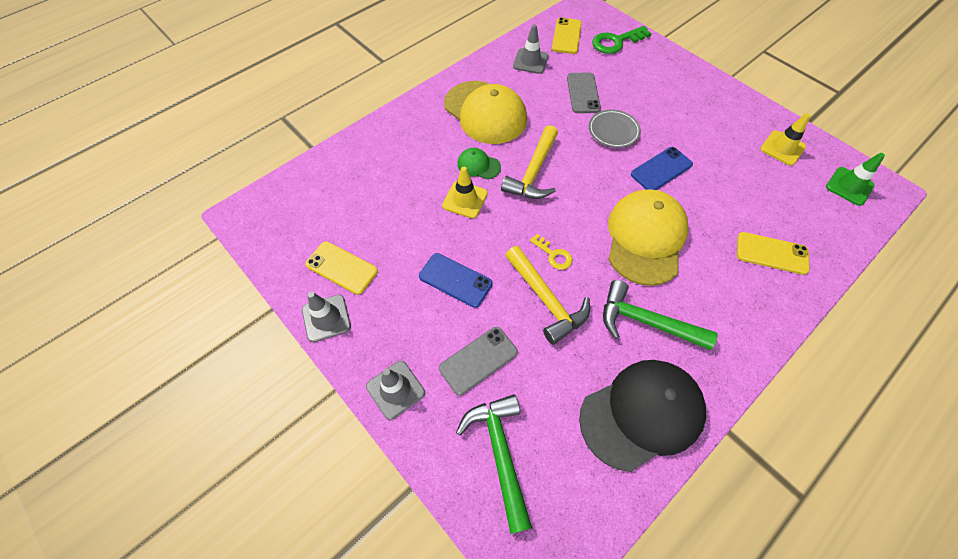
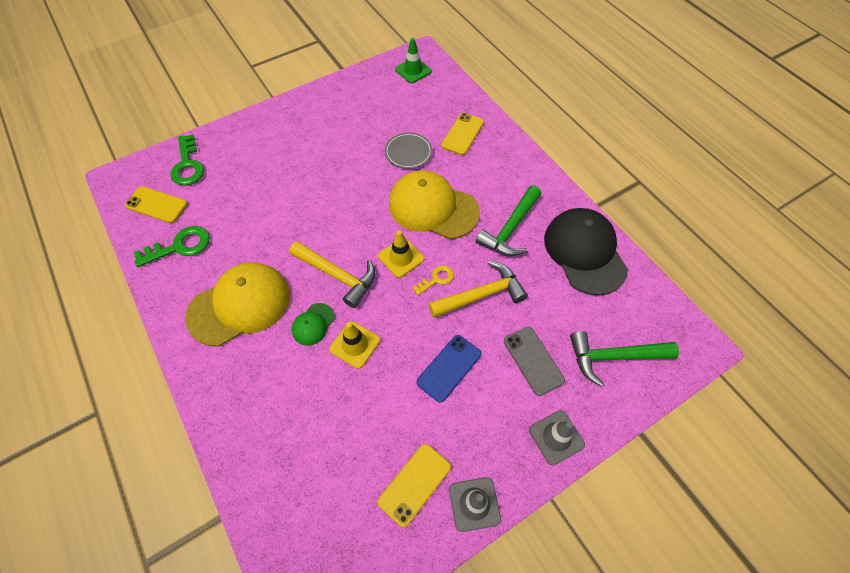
camera: 80 degrees left, 0 degrees up
(530, 61) = (180, 246): grey traffic cone -> green key
(583, 93) = (248, 210): grey phone -> none
(613, 131) = (307, 199): grey plate -> grey plate (408, 152)
(661, 169) = (364, 176): blue phone -> none
(782, 148) = (365, 93): yellow traffic cone -> yellow traffic cone (401, 257)

